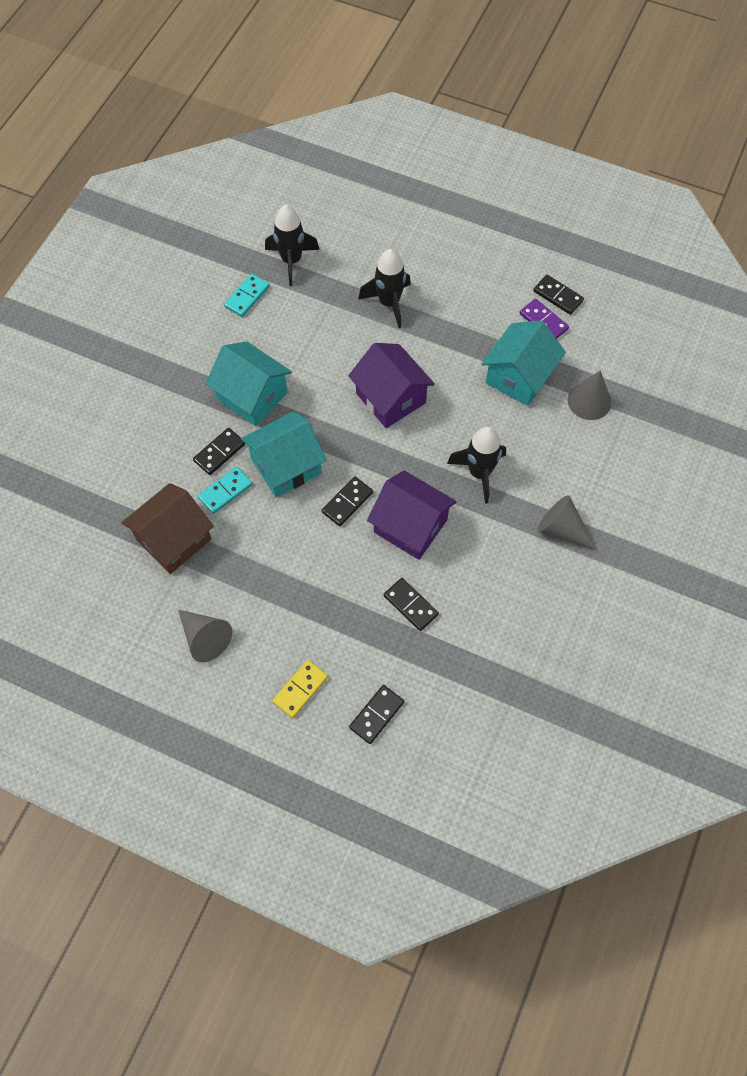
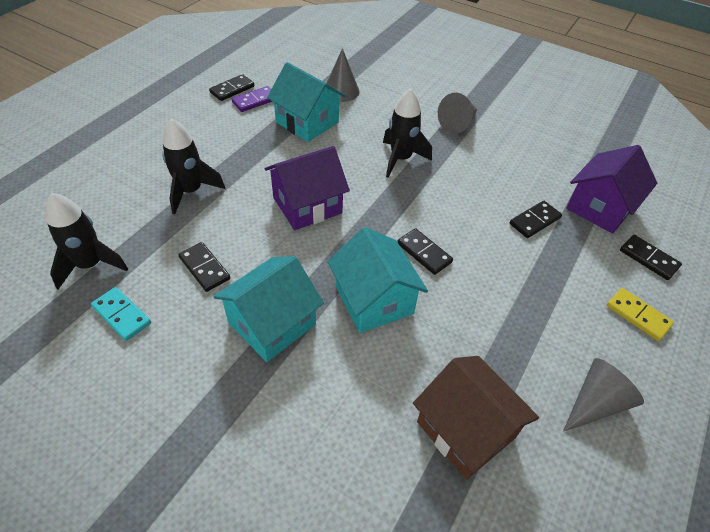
camera: 85 degrees left, 15 degrees down
(219, 452) = (345, 366): black domino -> black domino (204, 268)
(225, 491) = (401, 364): turquoise domino -> none
(410, 526) = (452, 210): purple house -> purple house (600, 208)

